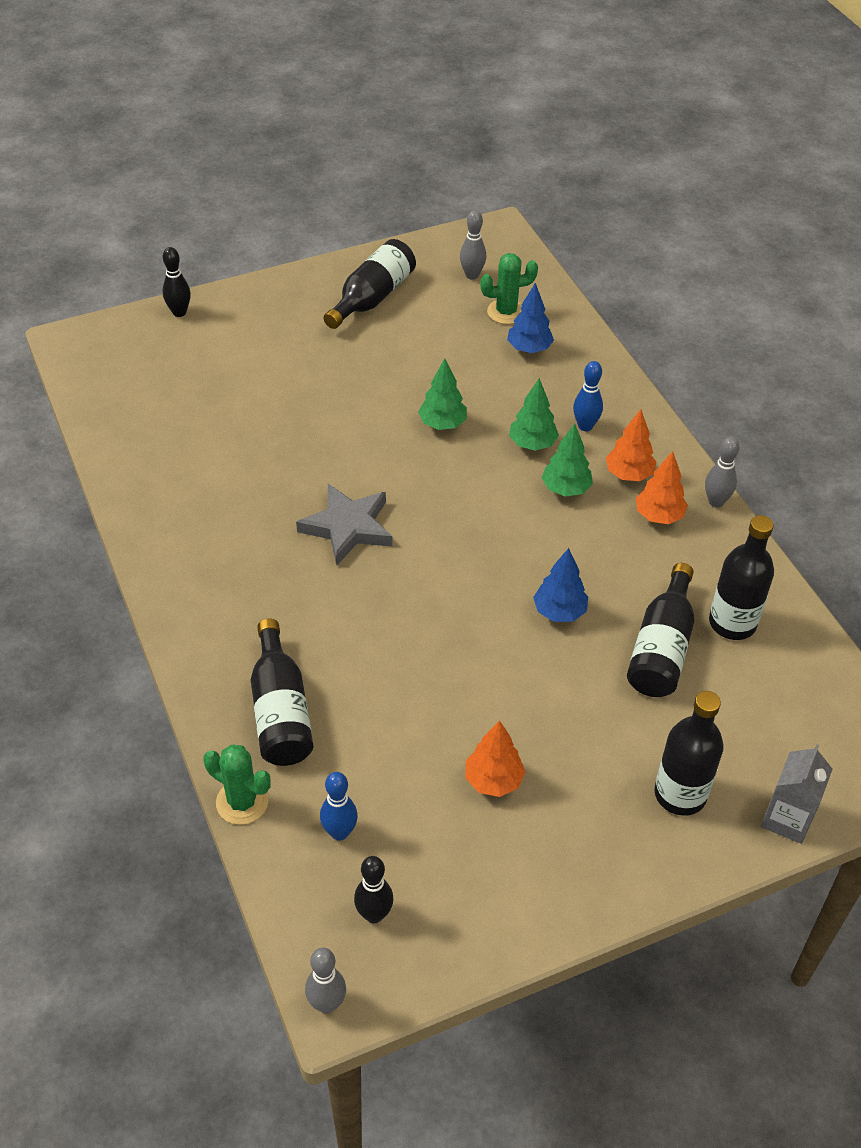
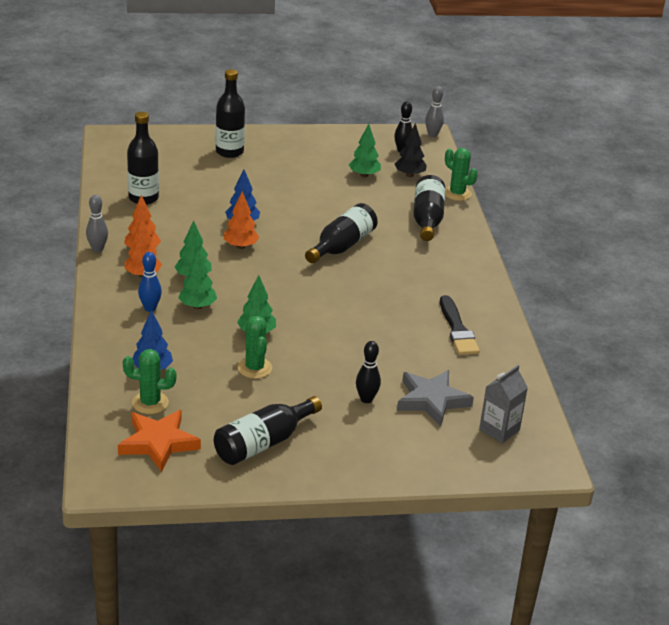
camera: 165 degrees left, 15 degrees down
(179, 312) = (447, 470): black bowling pin -> black bowling pin (366, 399)
(195, 493) = (457, 330): none -> black brush
(339, 832) = (409, 175): blue bowling pin -> black tree
(348, 527) = (355, 288): grey star -> grey star (432, 400)
(420, 803) = (364, 175): none -> green tree
(421, 377) = (254, 368): none -> green cactus
(472, 275) = (158, 443): grey bowling pin -> orange star
(493, 780) = (322, 174): orange tree -> orange tree (240, 246)
(661, 648) = (194, 197): black bottle -> black bottle (342, 246)
(787, 818) = (183, 135): grey carton -> grey carton (499, 430)

